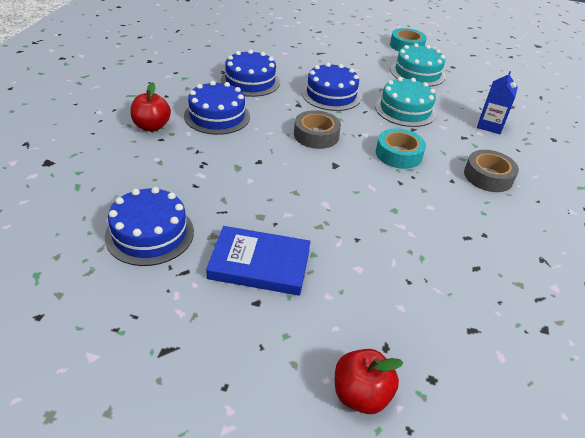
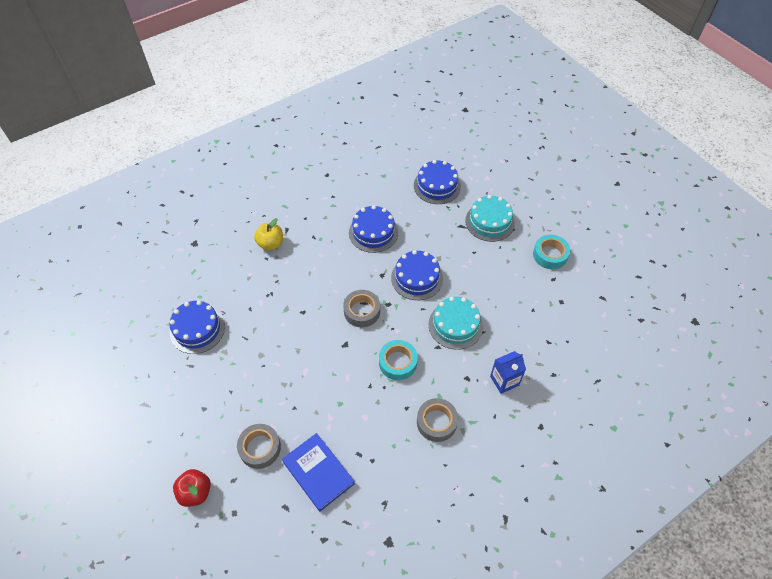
camera: 45 degrees right, 15 degrees up
(152, 126) = (271, 244): red apple -> yellow apple
(217, 116) = (317, 256): blue cake -> blue cake (437, 186)
(259, 264) = (228, 387): blue book -> blue book (318, 473)
(372, 296) = (260, 448): none -> grey tape
(417, 73) = (517, 292): turquoise cake -> turquoise cake (489, 222)

